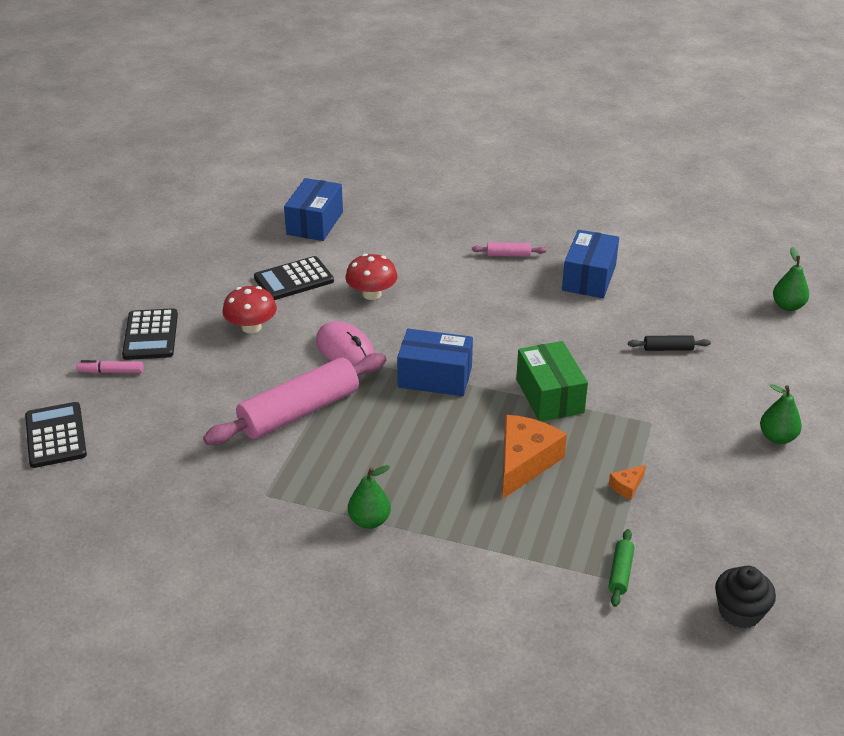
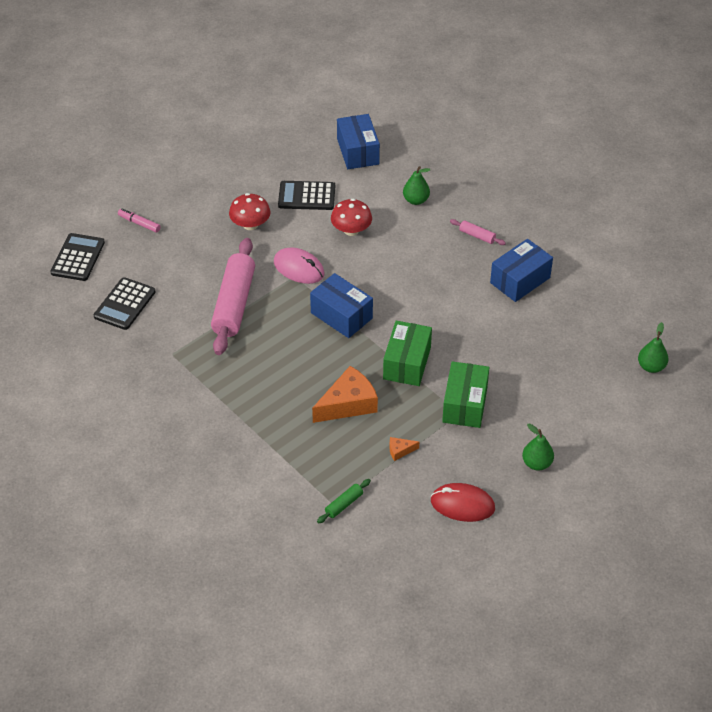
camera: 30 degrees right, 10 degrees up
(150, 335) = (182, 204): black calculator -> black calculator (125, 304)
(299, 412) = (234, 304): pink rolling pin -> pink rolling pin turned 75 degrees counterclockwise
(315, 223) = (358, 151): blue box -> blue box turned 60 degrees counterclockwise
(345, 349) = (299, 268): pink mouse -> pink mouse turned 45 degrees counterclockwise
(369, 521) = (220, 400): green pear -> green pear (416, 200)
(648, 411) = (465, 404): none -> green box
(668, 348) = (524, 363): black rolling pin -> none
(740, 612) = (395, 563): black cupcake -> none
(746, 513) = (462, 505): none -> red mouse

